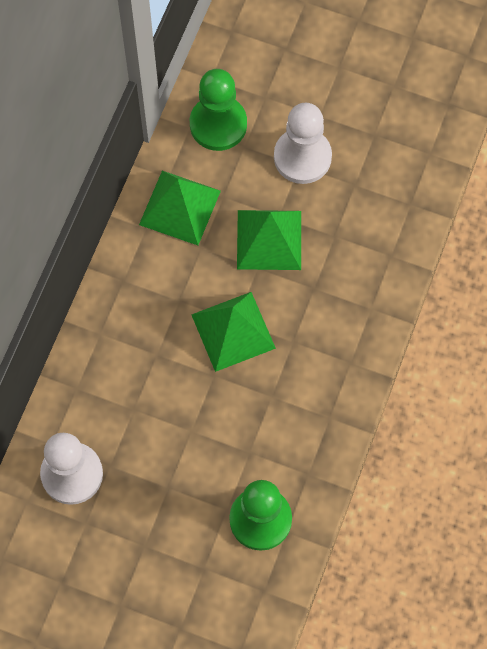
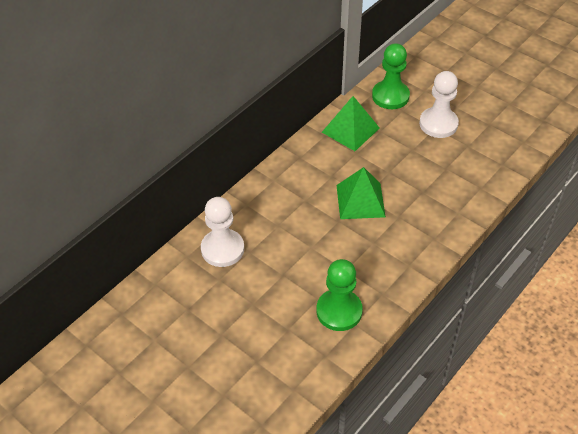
camera: 20 degrees right, 20 degrees down
(269, 240) = (402, 159): green pyramid -> none

